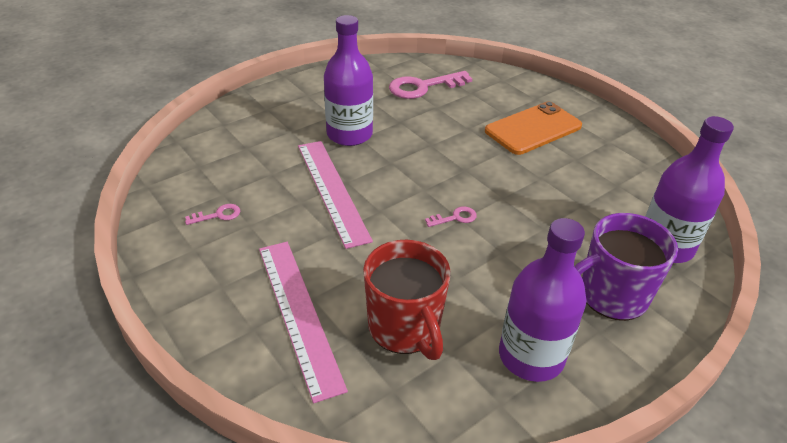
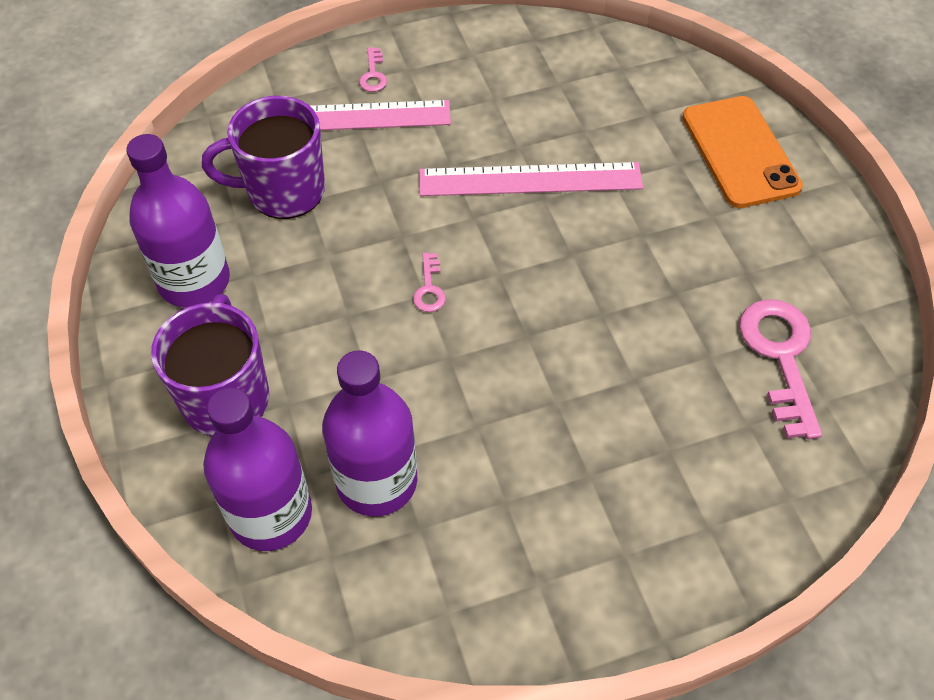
camera: 110 degrees right, 15 degrees up
(218, 215) = (520, 76): pink key -> pink key (373, 75)
(349, 134) = (653, 224): purple bottle -> purple bottle (376, 481)
(405, 328) = (283, 191): red mug -> purple mug
(533, 129) = (608, 475): orange phone -> orange phone (740, 152)

